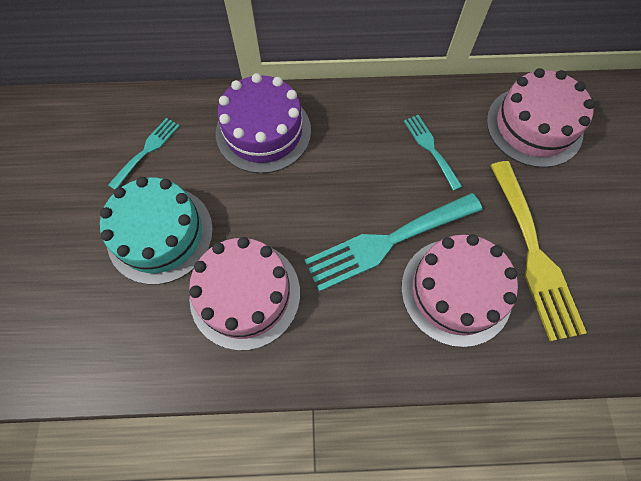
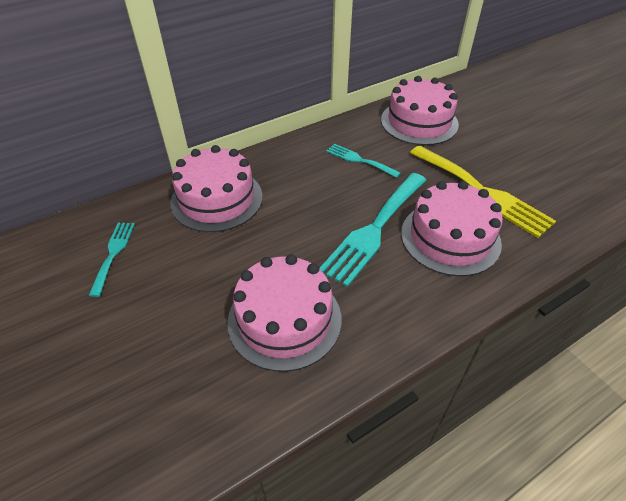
camera: 30 degrees left, 20 degrees down
(160, 234) = (169, 311): turquoise cake -> none
(263, 131) = (217, 199): purple cake -> pink cake

